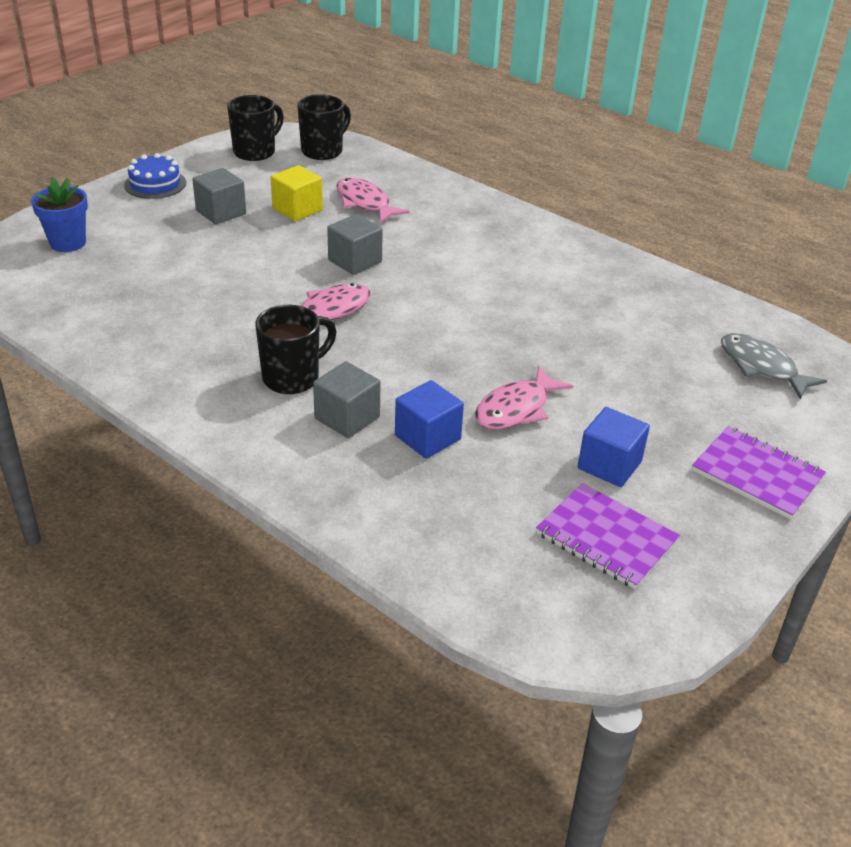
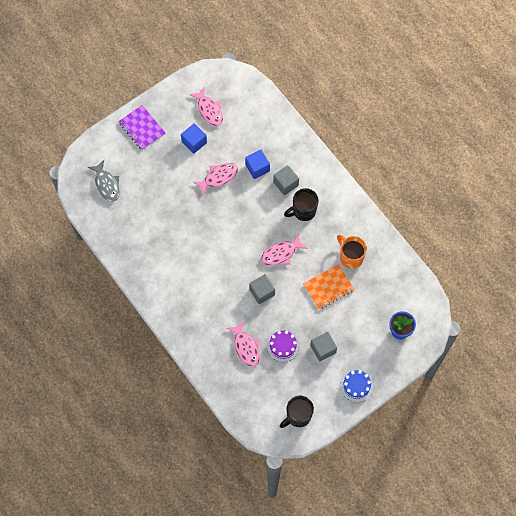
camera: 165 degrees left, 30 degrees up
(172, 322) = (350, 257): none -> orange mug
(218, 279) = (328, 287): none -> orange notebook
(297, 209) = (283, 346): yellow cube -> purple cake
(323, 151) = (258, 411): black mug -> none
(606, 538) = (209, 110): purple notebook -> pink fish

